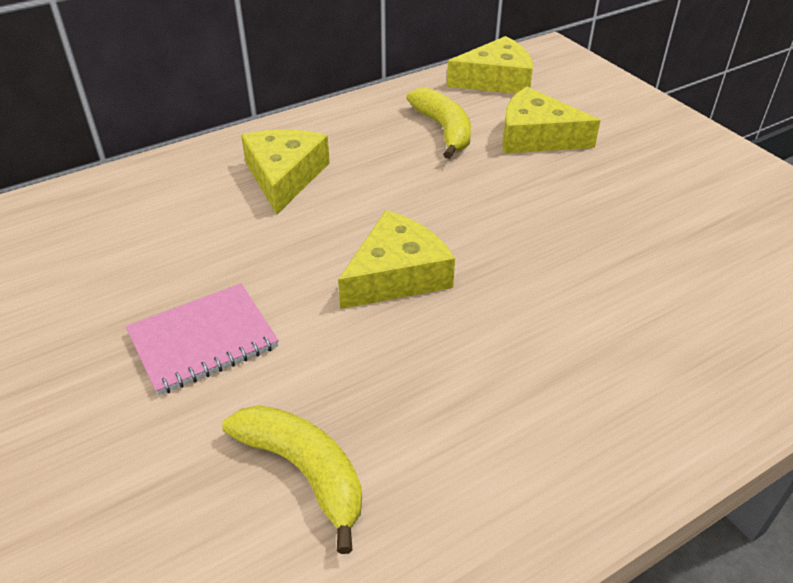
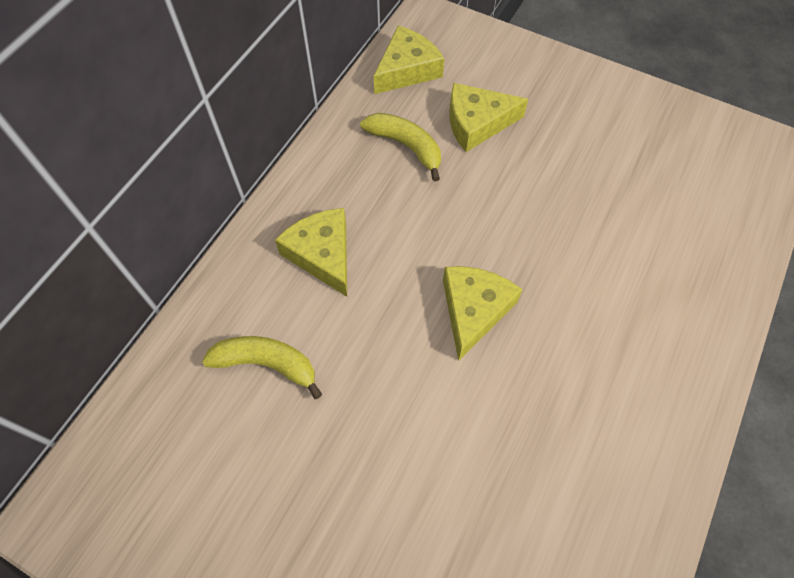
camera: 30 degrees left, 20 degrees up
(203, 340) = (388, 439): pink notebook -> none
(304, 471) = (531, 500): yellow banana -> yellow banana (267, 364)

